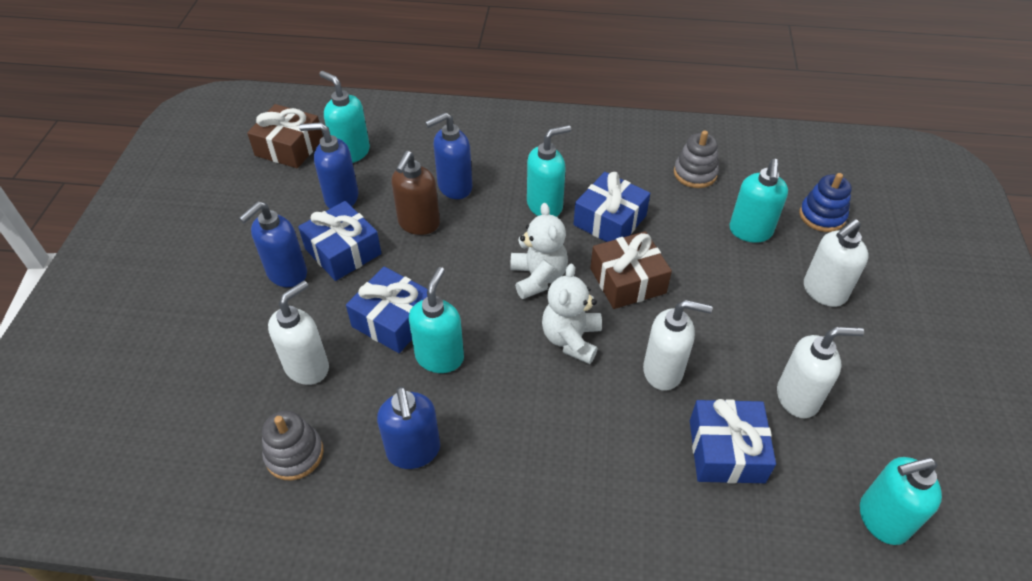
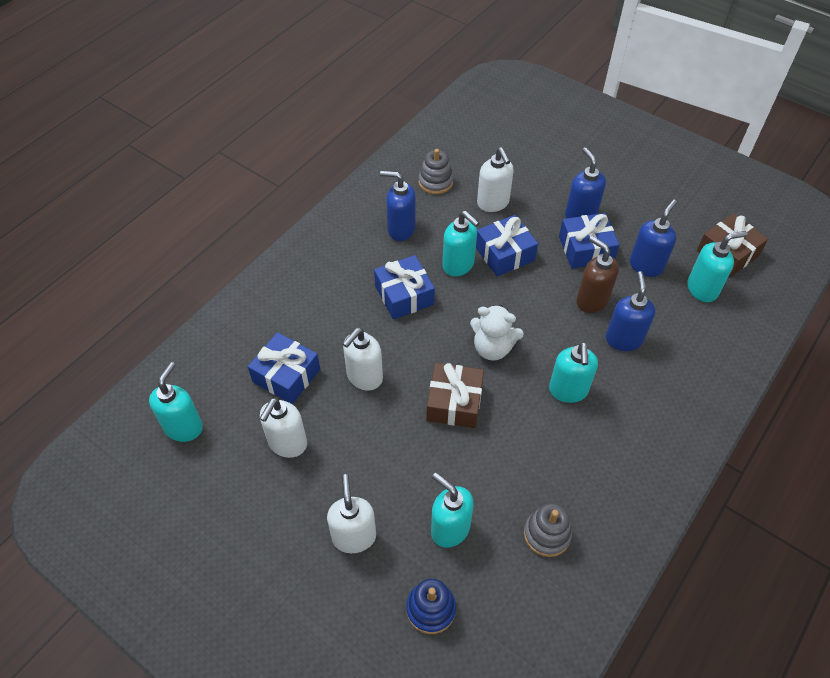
camera: 120 degrees right, 5 degrees up
(571, 339) = (425, 339): white teddy bear -> none
(610, 220) = (525, 427): blue gift -> blue gift (404, 295)

